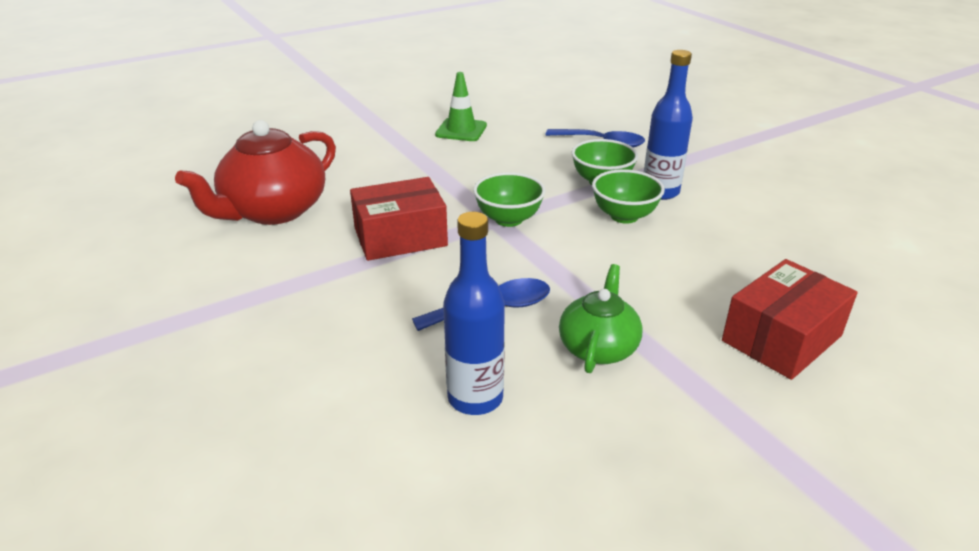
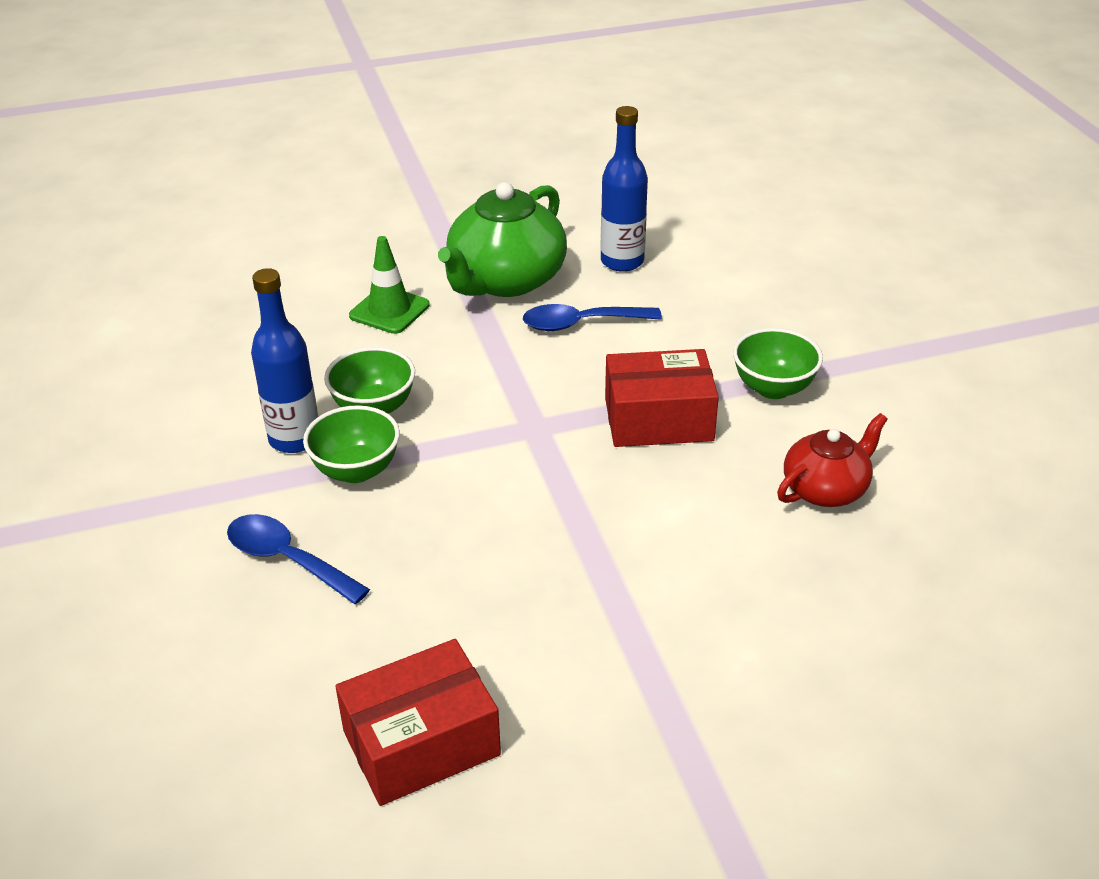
camera: 165 degrees left, 5 degrees up
(273, 211) = (826, 489): red teapot -> red teapot, size x0.59
(461, 130) = (508, 644): green traffic cone -> green traffic cone (389, 310)
(508, 219) = (517, 425): green bowl -> green bowl (773, 388)
(598, 347) = (505, 280): green teapot -> green teapot, size x1.69
(781, 338) = (348, 266): red box -> red box (421, 743)

